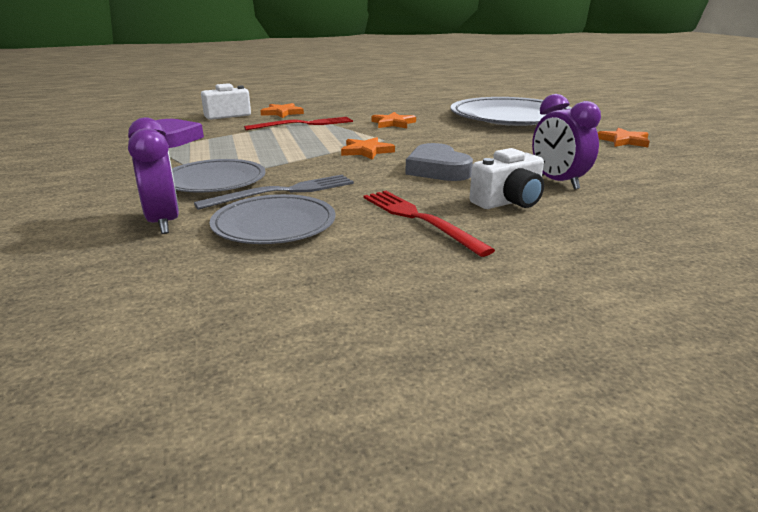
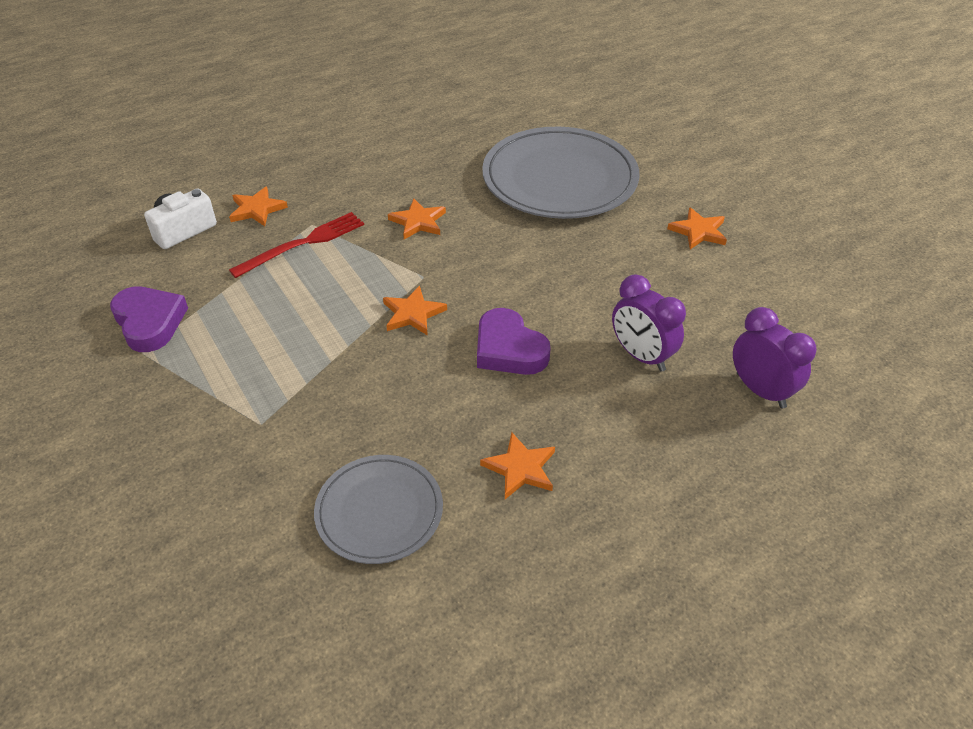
camera: 15 degrees left, 20 degrees up
(164, 223) = (261, 534): purple clock -> purple clock (760, 390)
(215, 181) = (266, 427): grey plate -> none
(283, 192) = (358, 438): grey fork -> none
(419, 219) = (520, 468): red fork -> orange star
(437, 170) = (509, 349): grey heart -> purple heart
(508, 202) = (600, 412): white camera -> none

